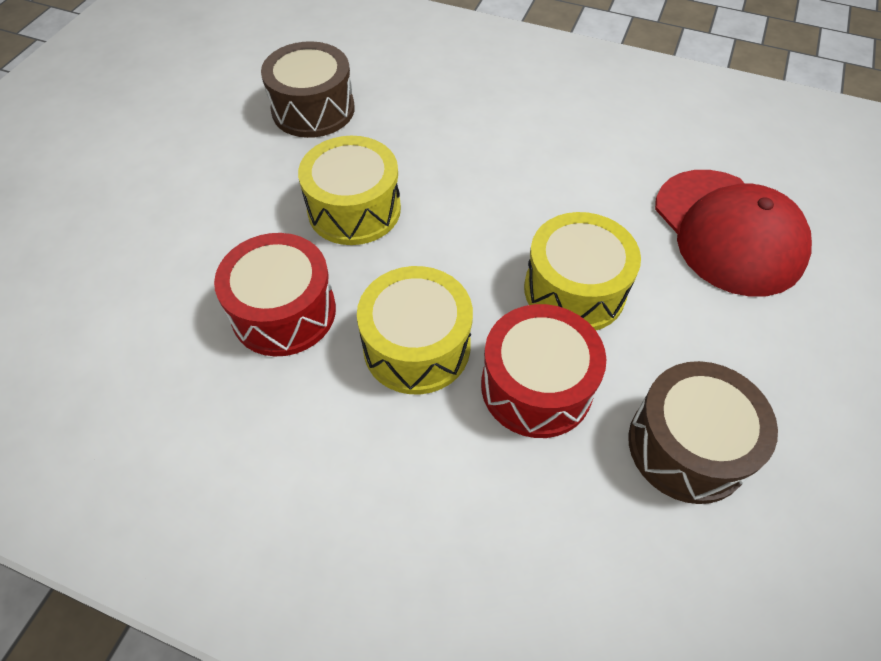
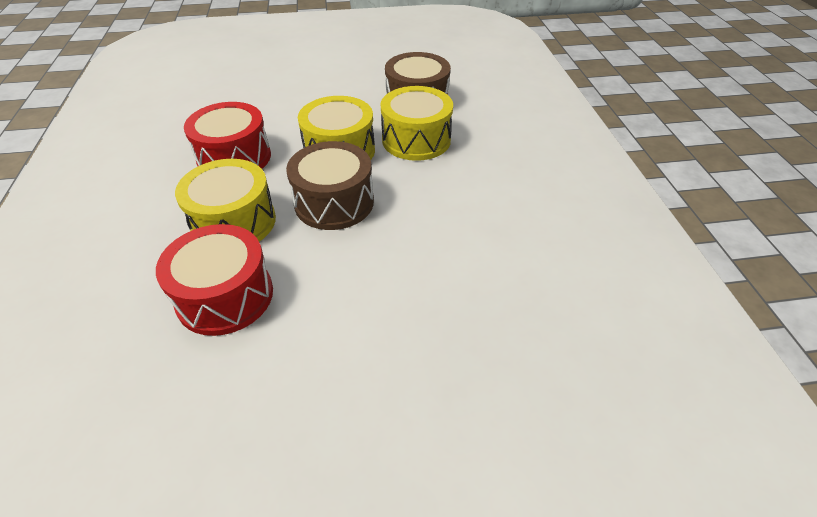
camera: 60 degrees right, 10 degrees down
(574, 290) = (336, 286): yellow drum -> yellow drum (416, 140)
(687, 446) = (200, 417): brown drum -> brown drum (334, 202)
(728, 232) = (486, 376): red cap -> none

